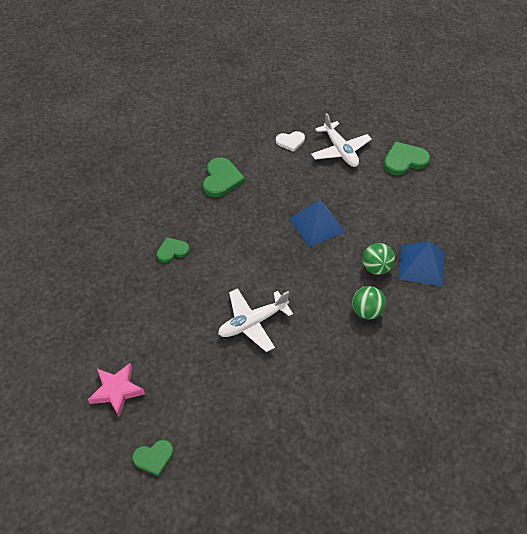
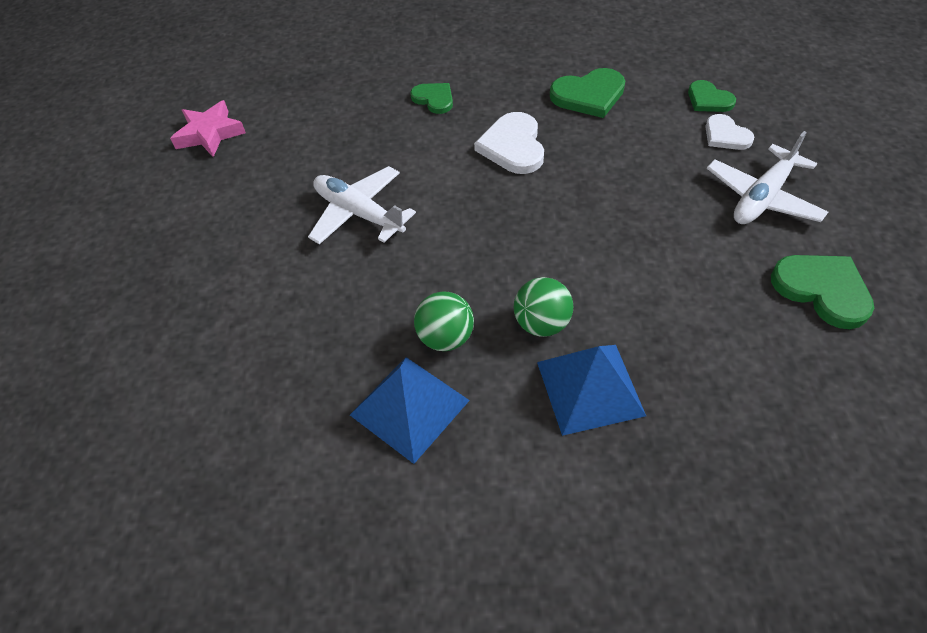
camera: 70 degrees right, 0 degrees up
(154, 457) = (130, 196): green heart -> green heart (708, 99)
(242, 229) = (513, 146): none -> white heart
(316, 225) = (579, 221): blue pyramid -> blue pyramid (409, 407)

